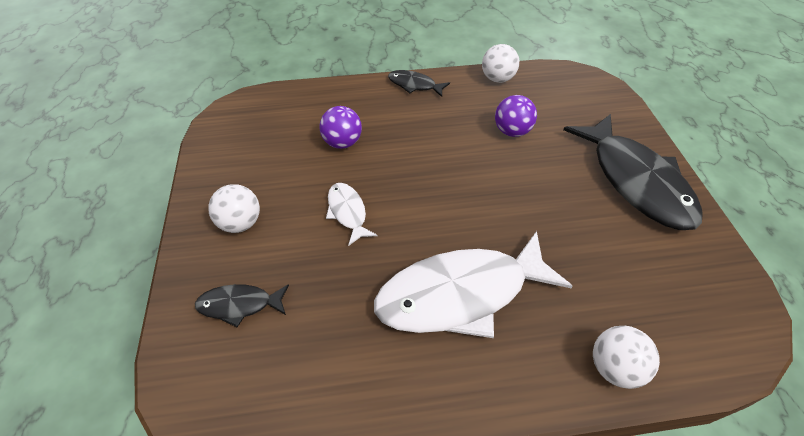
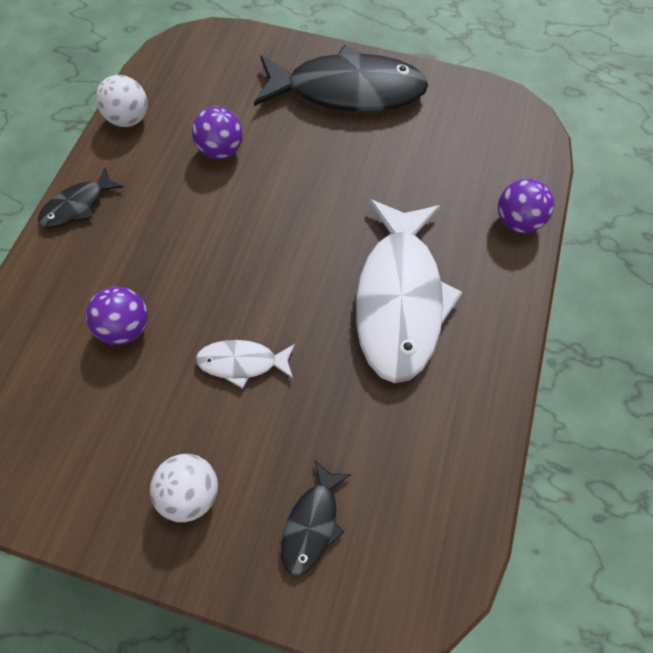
camera: 65 degrees left, 15 degrees up
(615, 368) = (517, 221): white ball -> purple ball

